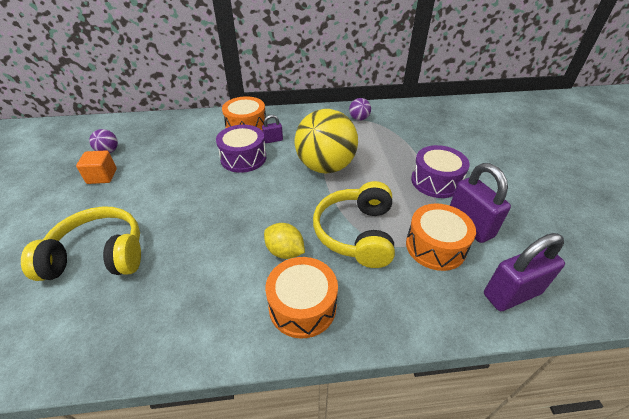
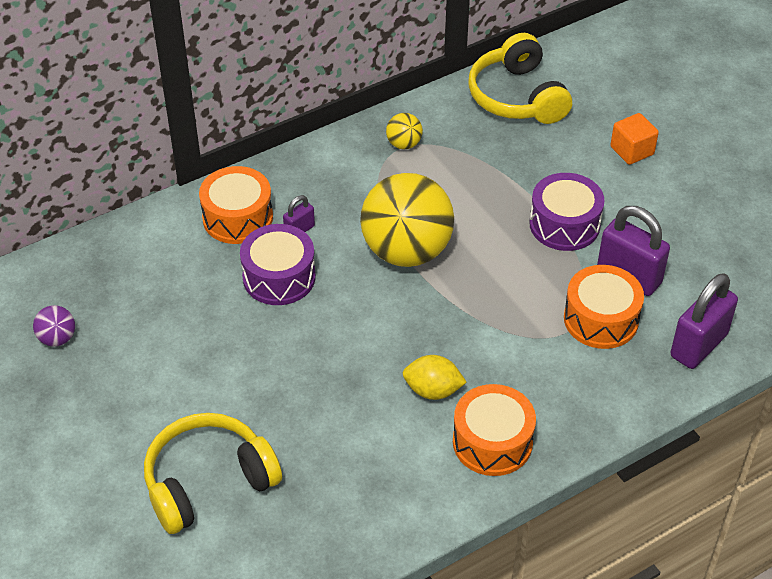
camera: 25 degrees left, 5 degrees up
(102, 176) = (94, 381): orange cube -> orange cube (632, 151)
(356, 233) = (503, 336): yellow headphones -> yellow headphones (517, 97)
(359, 119) = (404, 144): purple ball -> yellow ball

